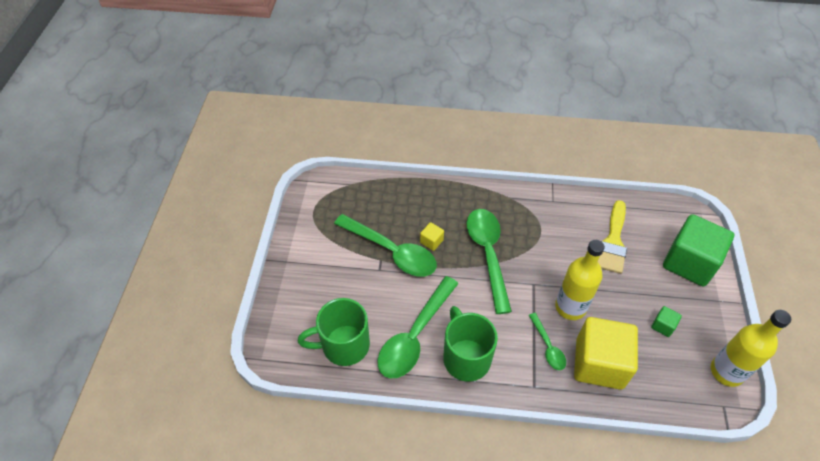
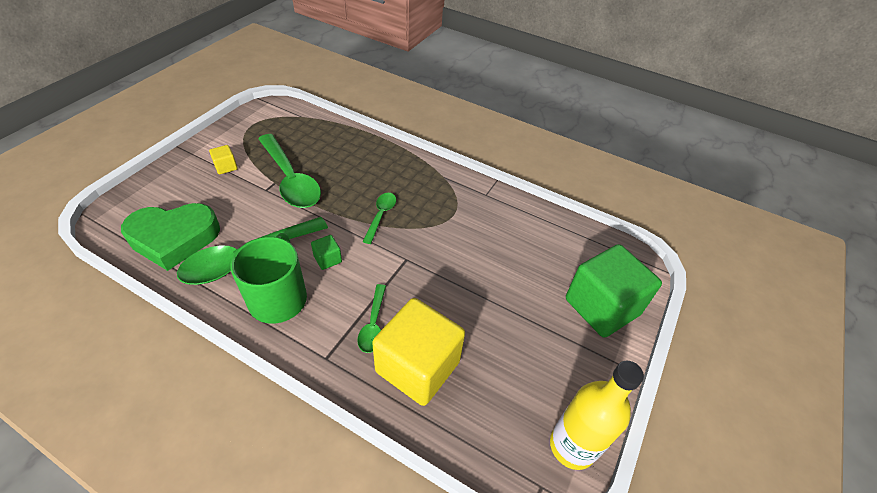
camera: 20 degrees right, 5 degrees down
(343, 345) = (174, 238): green mug -> green heart
(431, 241) = (335, 185): yellow cube -> yellow cube (226, 167)
(488, 255) = (381, 216): green spoon -> green spoon, size x0.51
(570, 307) = (429, 296): yellow bottle -> none
(613, 242) = (524, 253): yellow brush -> none
(663, 326) = (524, 359): green cube -> green cube (328, 259)

